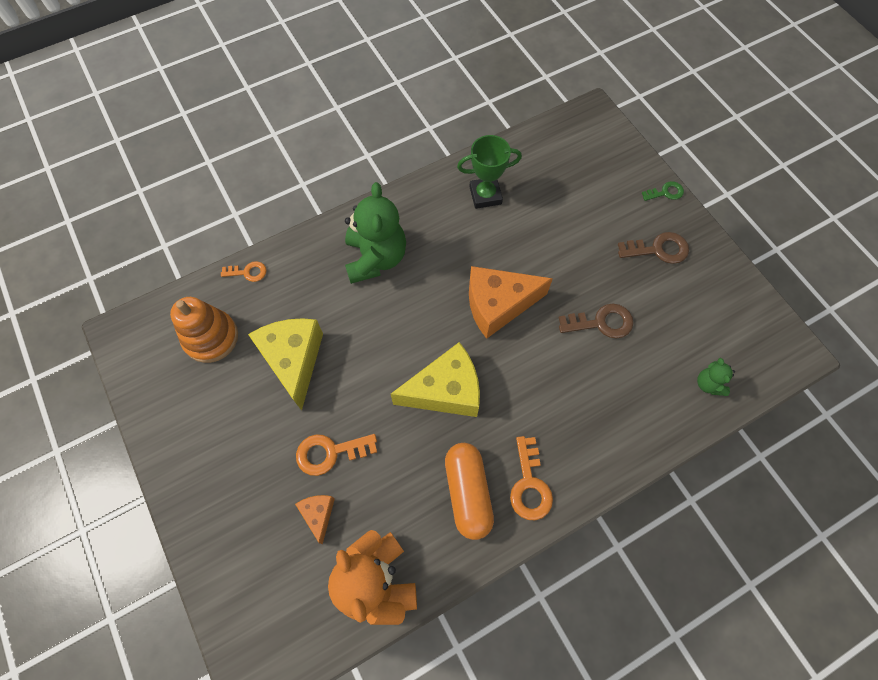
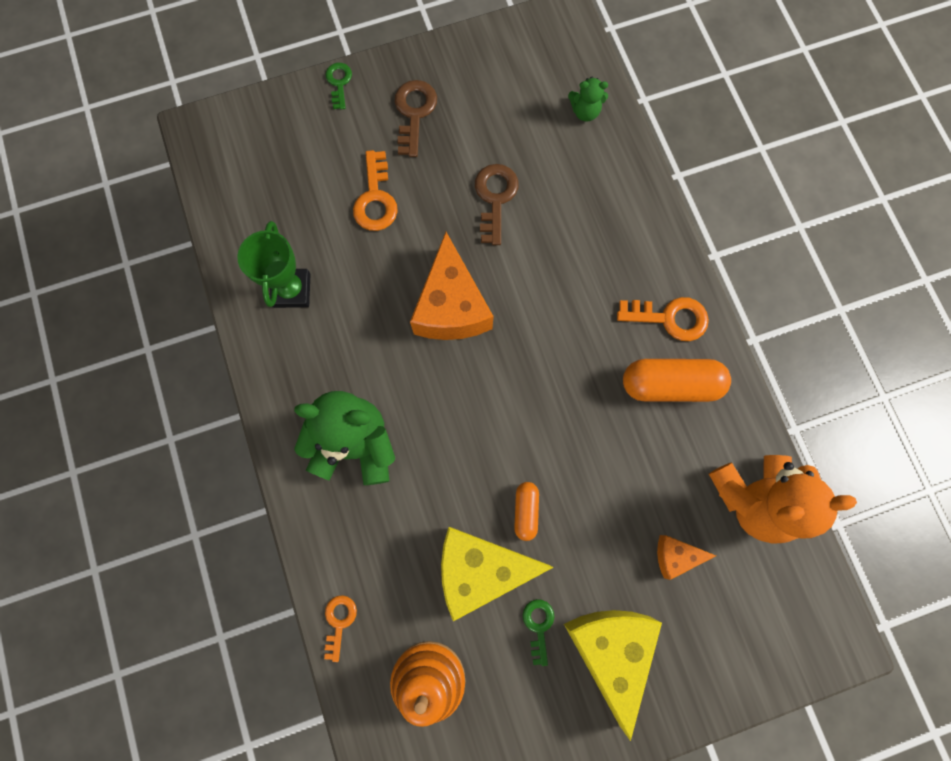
camera: 80 degrees left, 10 degrees up
(253, 410) = (538, 626): none -> green key
(330, 452) = (605, 534): orange key -> orange key (375, 198)
(341, 387) = (525, 511): none -> orange capsule
(445, 391) = (550, 388): yellow cheese -> yellow cheese (610, 650)

